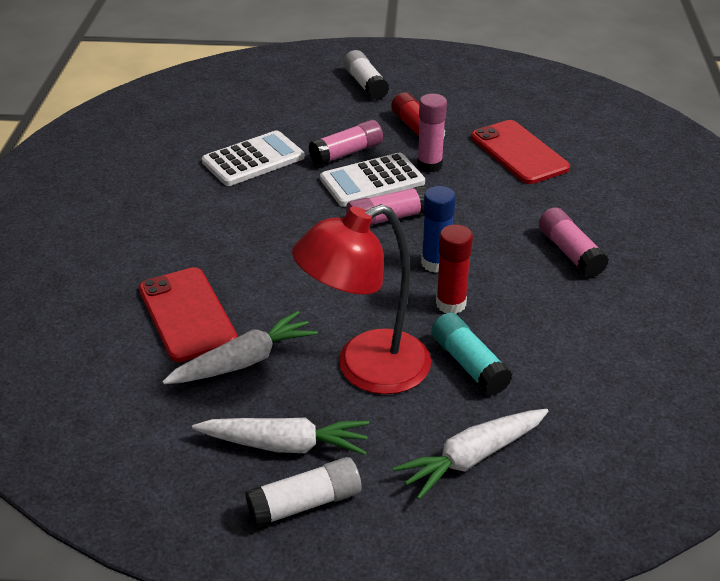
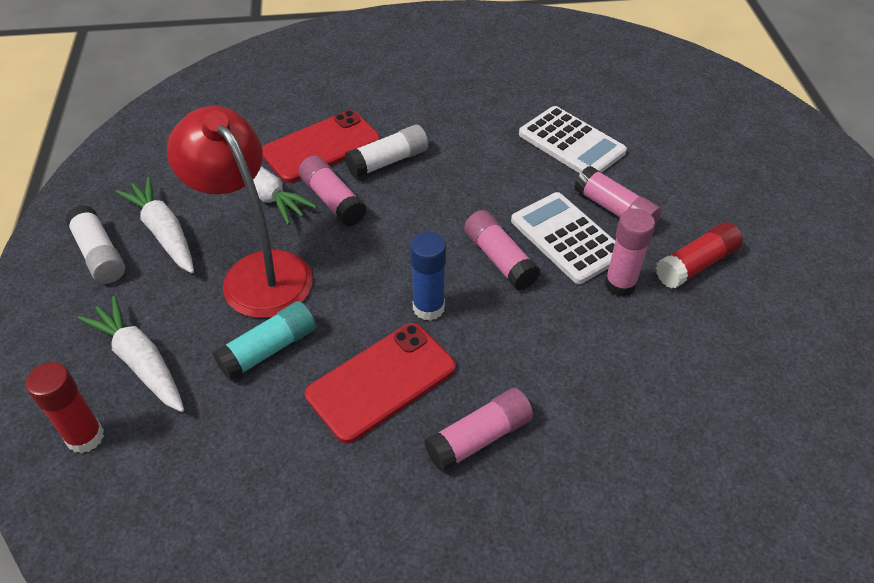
camera: 80 degrees right, 10 degrees up
(277, 311) = (333, 200): none -> pink glue stick
(285, 445) = (164, 233): white carrot -> white carrot turned 150 degrees clockwise
(365, 84) = (777, 206): white glue stick -> white glue stick (388, 161)
(451, 304) = (361, 327): red glue stick -> red glue stick (85, 437)
(519, 153) = (689, 373): red phone -> red phone (381, 381)

